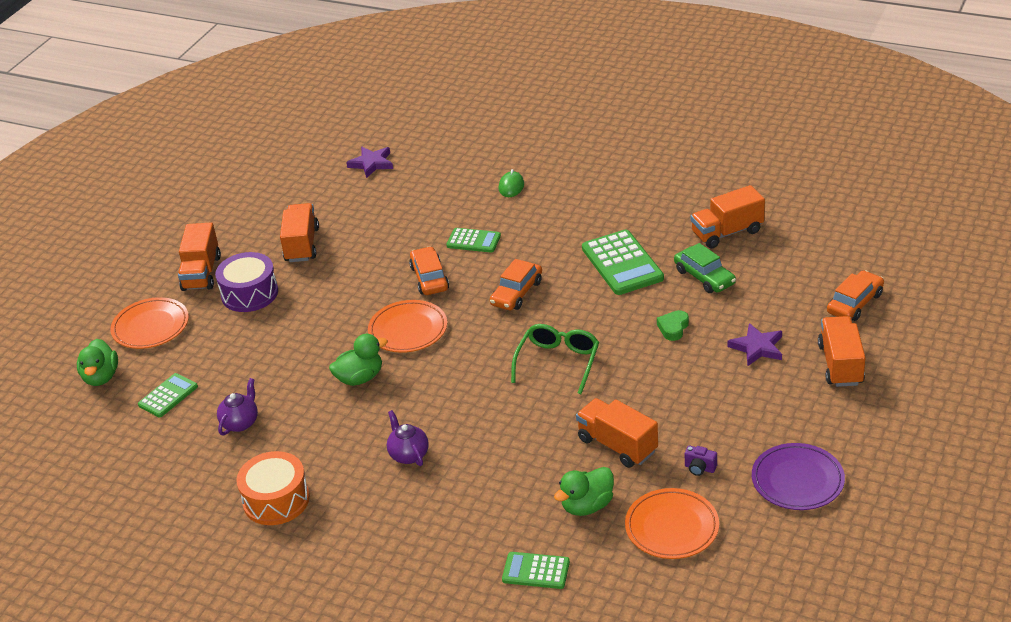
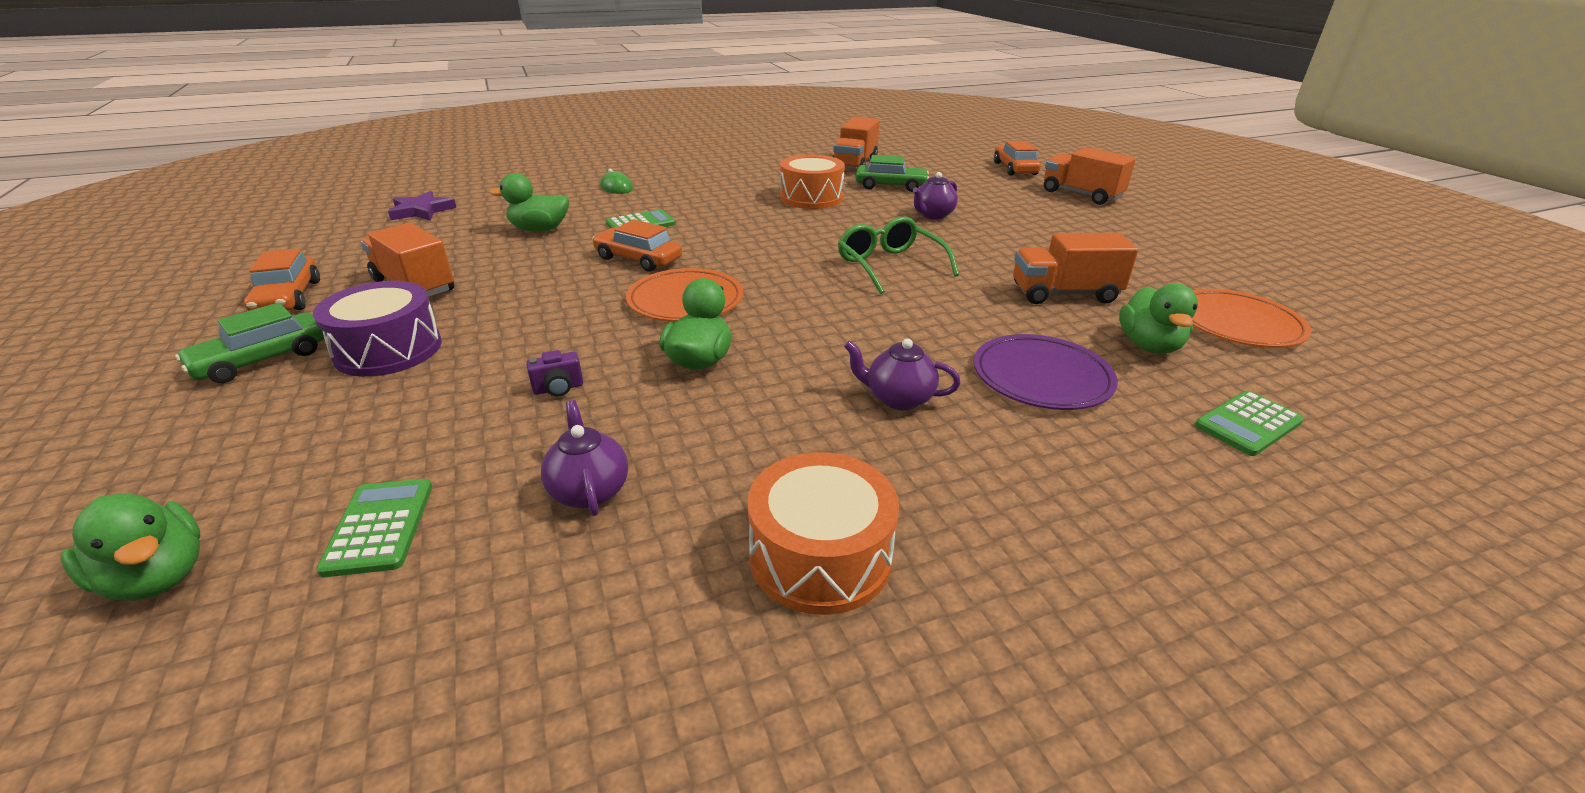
camera: 50 degrees left, 5 degrees down
(151, 327) = (219, 454): orange plate -> none
(201, 273) = (262, 359): orange truck -> green car
(411, 219) = (539, 230): none -> green duck
(516, 293) = (753, 239): orange car -> orange car (288, 297)
(622, 263) = (811, 197): green calculator -> orange drum
(673, 328) = (932, 215): green heart -> purple teapot
(699, 468) = (1152, 279): purple camera -> purple camera (558, 388)
(757, 347) = (1013, 205): purple star -> none
(797, 480) = (1220, 256): purple plate -> purple plate (1041, 378)

